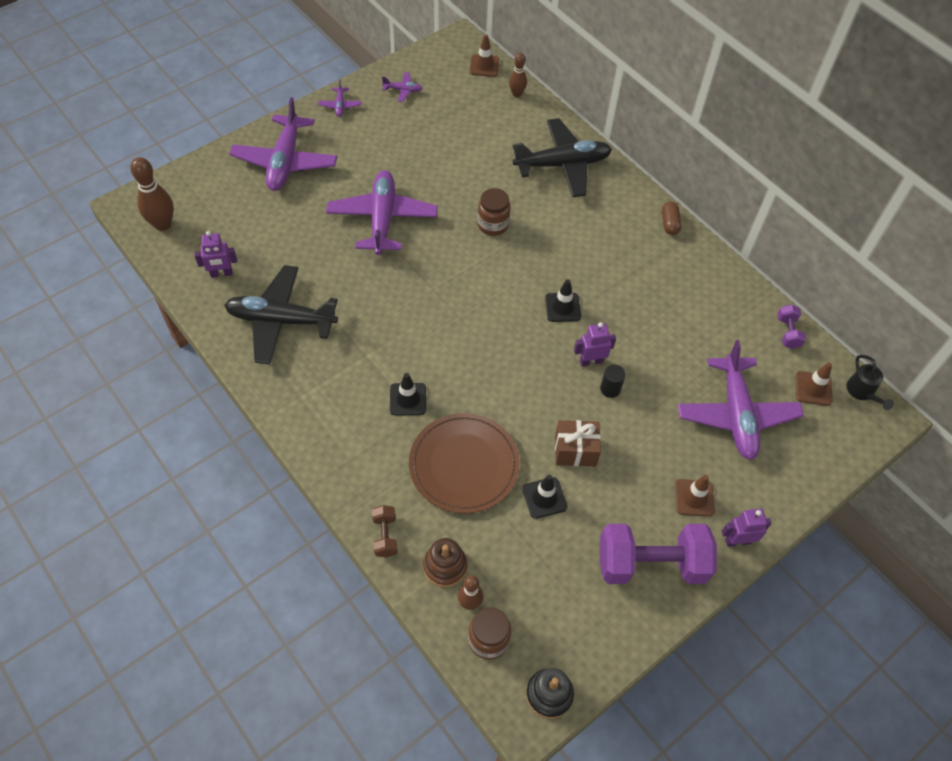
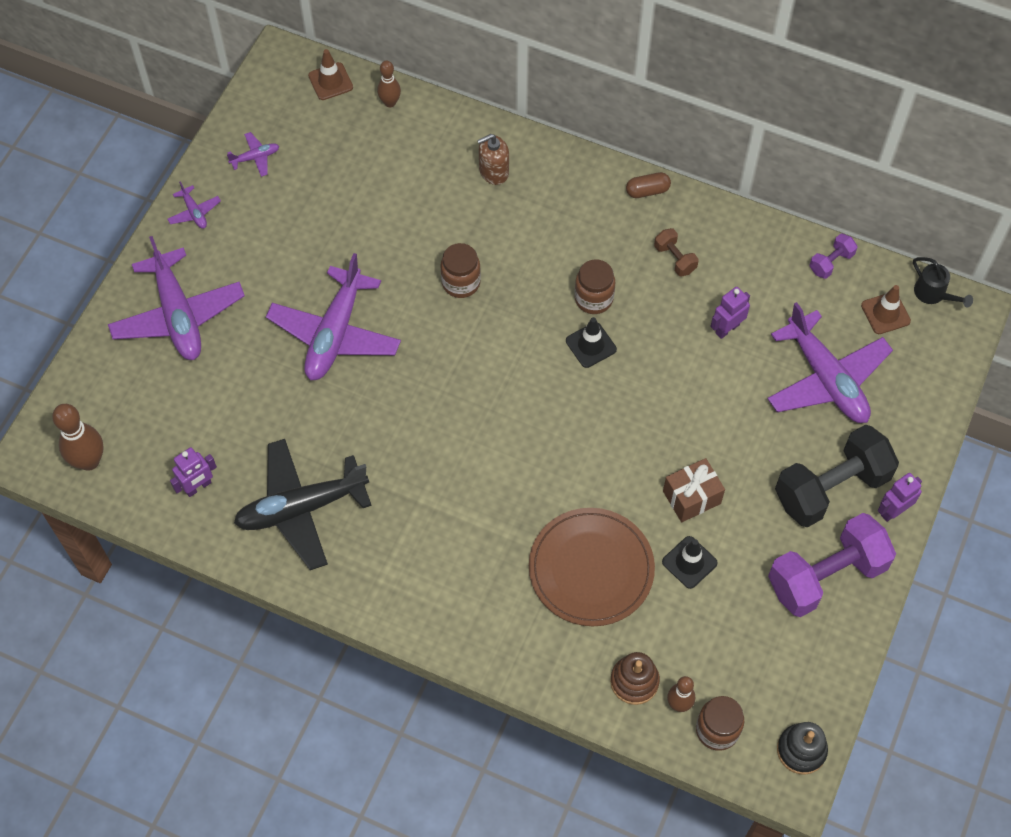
camera: 25 degrees left, 5 degrees up
(382, 219) = (335, 333): purple plane -> purple plane turned 135 degrees counterclockwise
(385, 536) = (558, 682): brown dumbbell -> brown dumbbell (675, 259)
(408, 399) = (492, 528): black traffic cone -> none
(562, 165) = (493, 171): black plane -> brown soap dispenser
(584, 277) = (593, 299): none -> brown jar
(591, 361) = (653, 392): purple robot -> purple robot (727, 328)
(610, 389) = (689, 413): black cylinder -> none
(669, 223) = (647, 191): brown capsule -> brown capsule turned 75 degrees counterclockwise
(694, 498) = (831, 488): brown traffic cone -> black dumbbell
(787, 333) = (831, 262): purple dumbbell -> purple dumbbell turned 75 degrees clockwise

